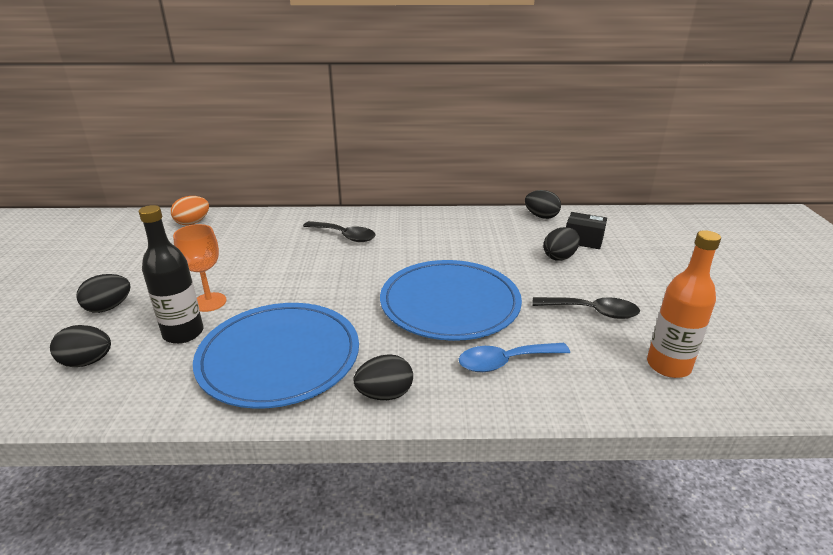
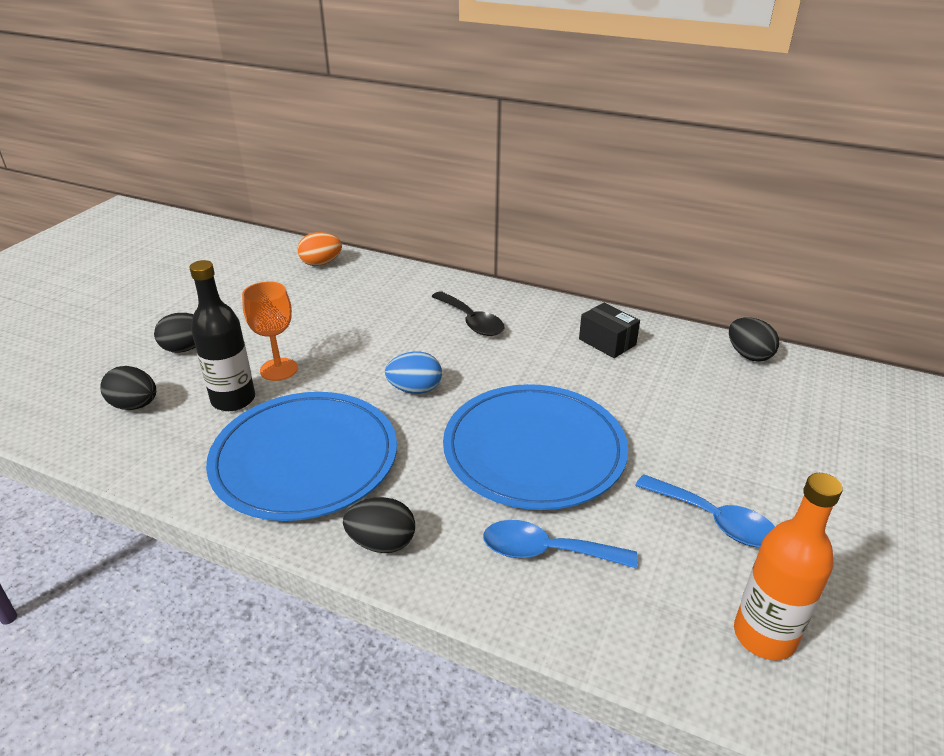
camera: 25 degrees right, 5 degrees up
(334, 288) = (415, 389): none -> blue egg
(559, 257) = (729, 425): black egg -> none
(583, 240) = (784, 408): black box -> black box (607, 342)
(592, 312) = (714, 520): black spoon -> blue spoon

